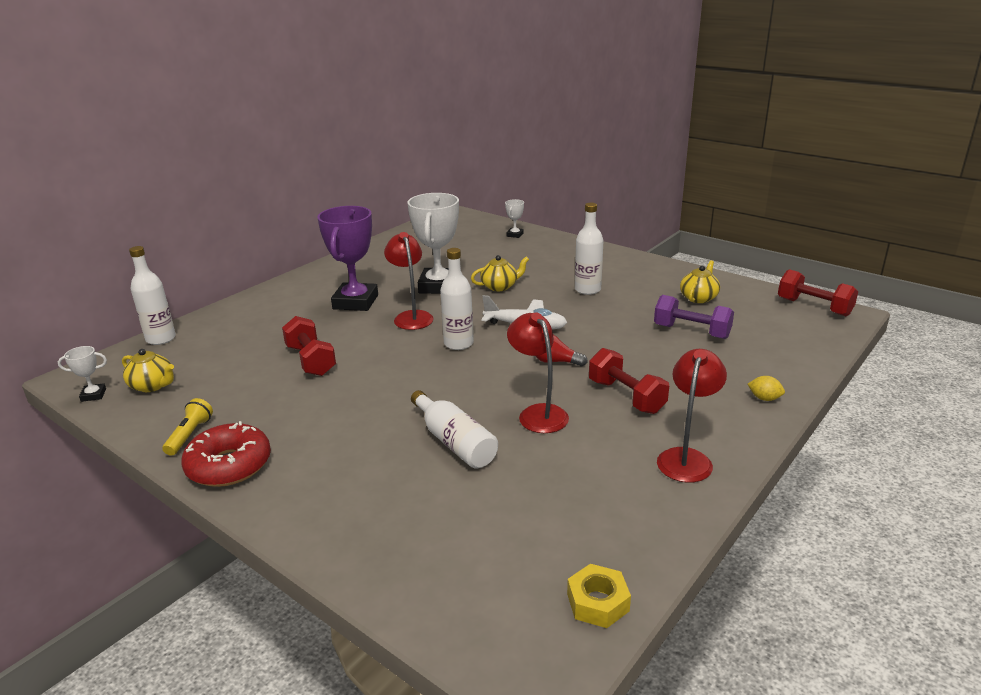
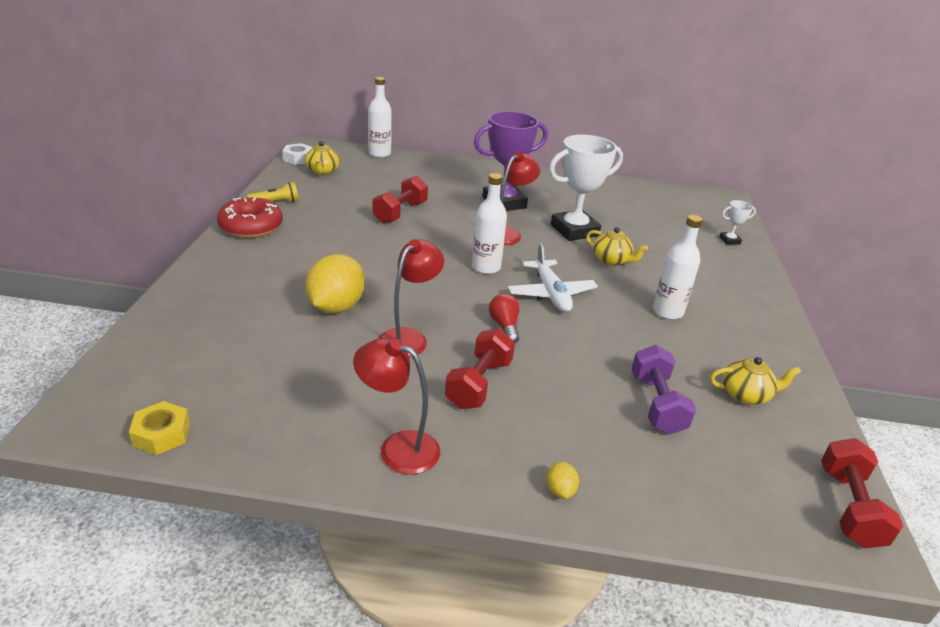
camera: 55 degrees right, 5 degrees up
(93, 395) = (298, 158): white trophy -> white nut
(454, 442) = (336, 307): white bottle -> yellow lemon
(686, 458) = (398, 448): red lamp -> red lamp turned 150 degrees counterclockwise

